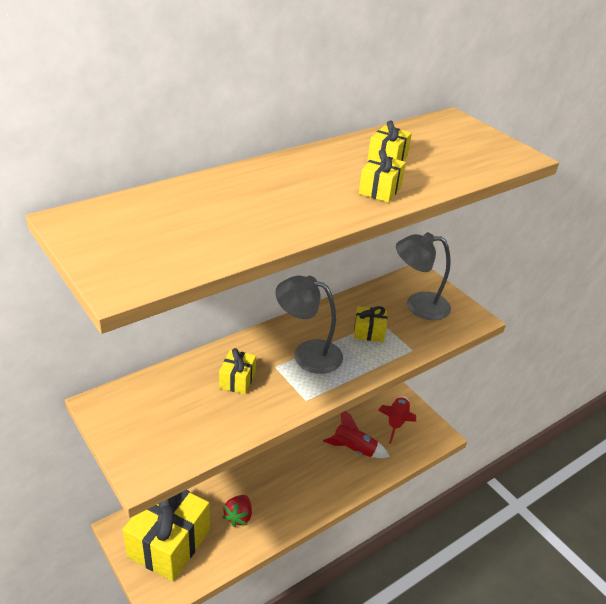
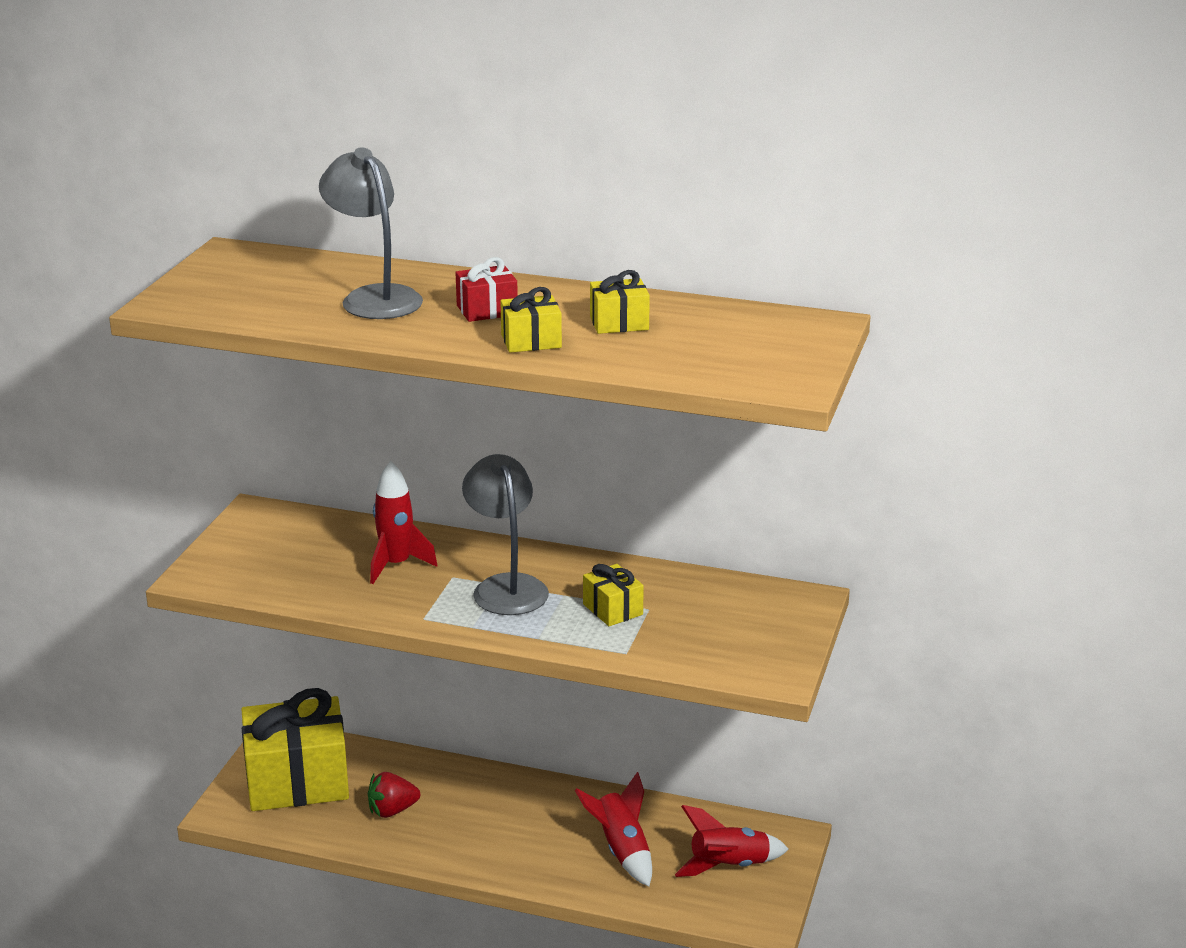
camera: 55 degrees right, 10 degrees down
(237, 380) = (396, 565): yellow gift -> red rocket
(315, 182) = (487, 310): none -> red gift
(418, 305) = (732, 623): grey lamp -> grey lamp (374, 297)

